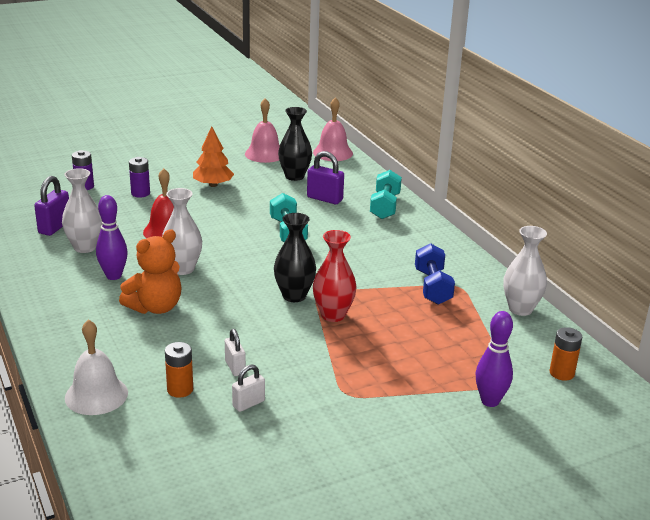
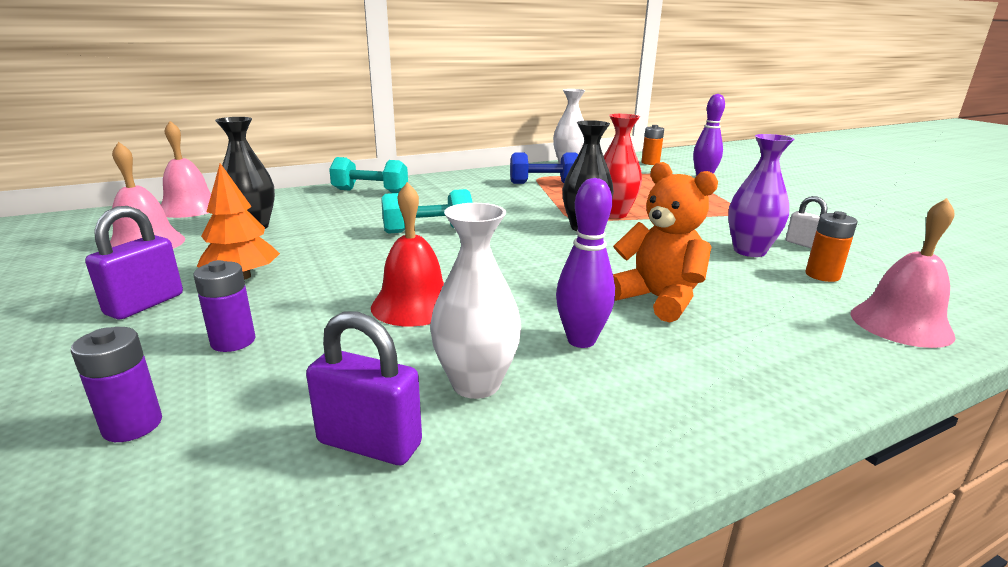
camera: 90 degrees left, 5 degrees down
(96, 395) = (901, 324): white bell -> pink bell
(183, 269) = (540, 287): white vase -> none
(235, 367) = (749, 251): white padlock -> purple vase
(324, 199) = (337, 213): purple padlock -> purple padlock (145, 304)

